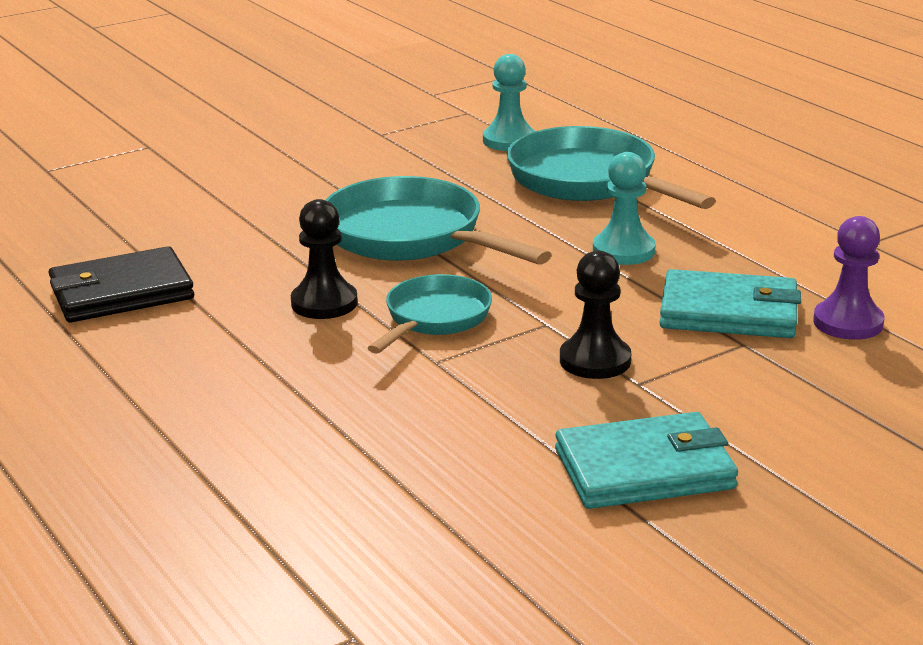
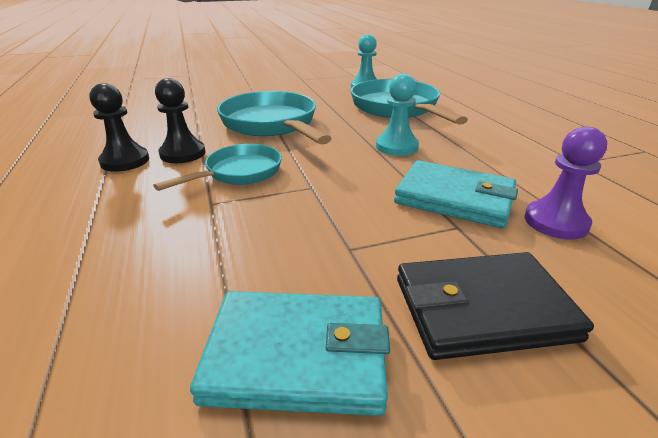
camera: 15 degrees right, 5 degrees up
(121, 292) = (83, 133): black wallet -> black wallet (482, 309)
(595, 360) = (327, 222): black pawn -> black pawn (125, 161)

